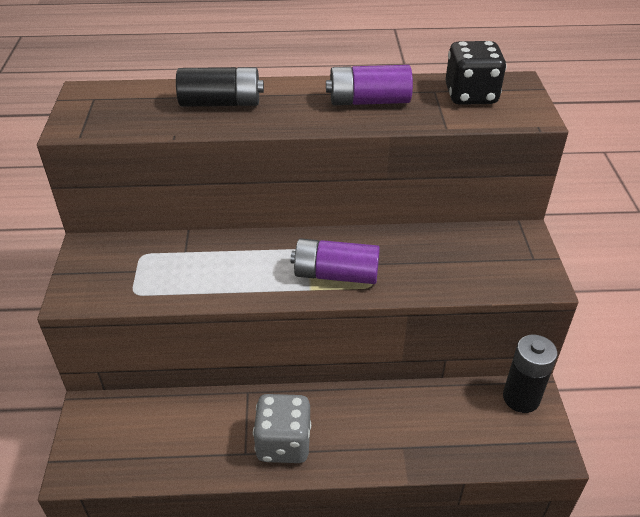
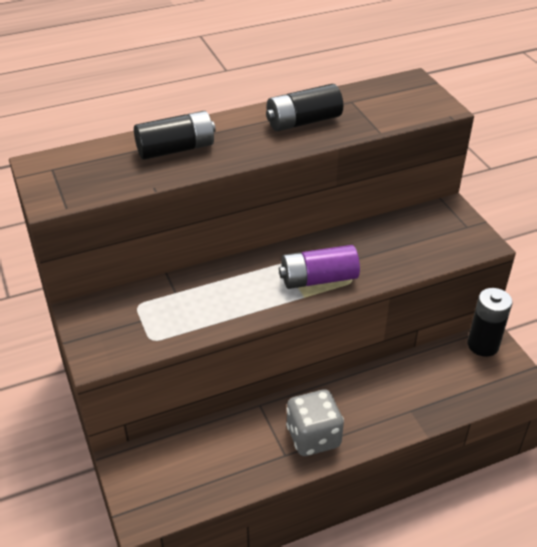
camera: 20 degrees left, 0 degrees up
(368, 101) = (303, 121): purple battery -> black battery
(471, 95) = (383, 99): black dice -> none

